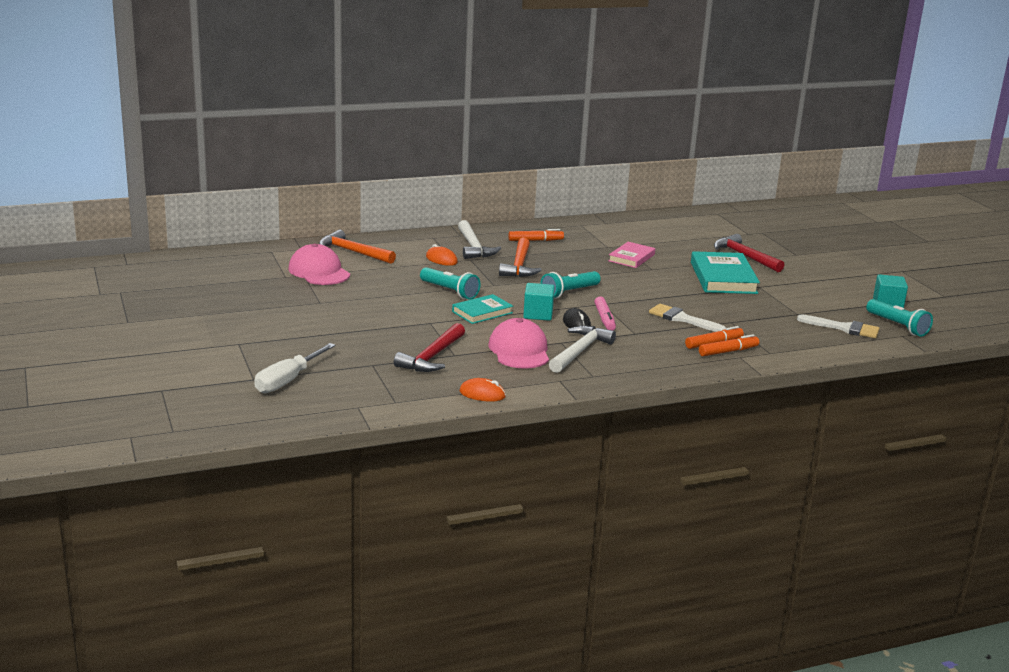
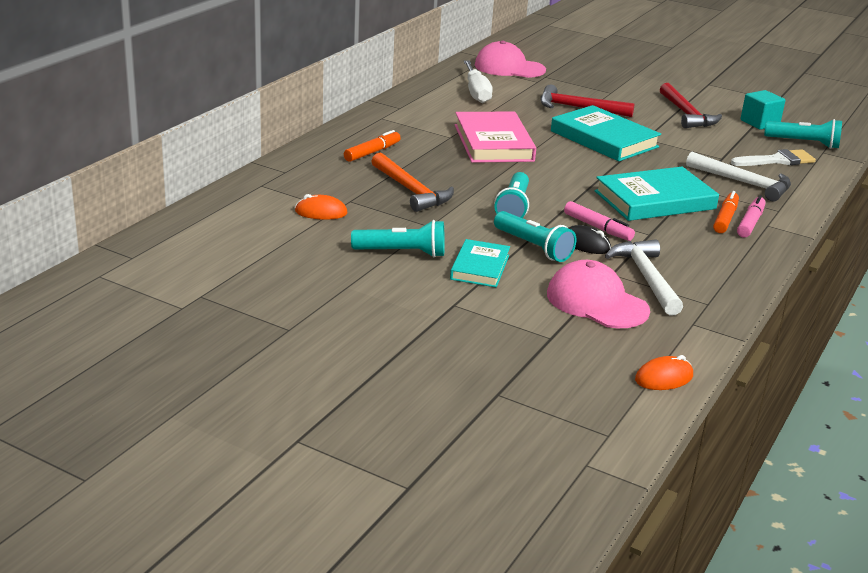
camera: 40 degrees left, 5 degrees up
(288, 380) = (451, 467): white screwdriver -> white screwdriver (476, 92)
(319, 272) = (212, 283): pink cap -> pink cap (509, 68)
(353, 252) = (204, 238): orange hammer -> none
(432, 357) = (536, 351): red hammer -> red hammer (686, 114)
(474, 247) = (326, 183): white hammer -> white hammer (743, 183)
(538, 314) = (533, 247): turquoise cube -> turquoise flashlight
(631, 258) = (493, 143): pink book -> pink book, size x1.67
(682, 319) = (655, 200): white brush -> turquoise book
(728, 351) = (750, 223): orange marker -> pink marker

